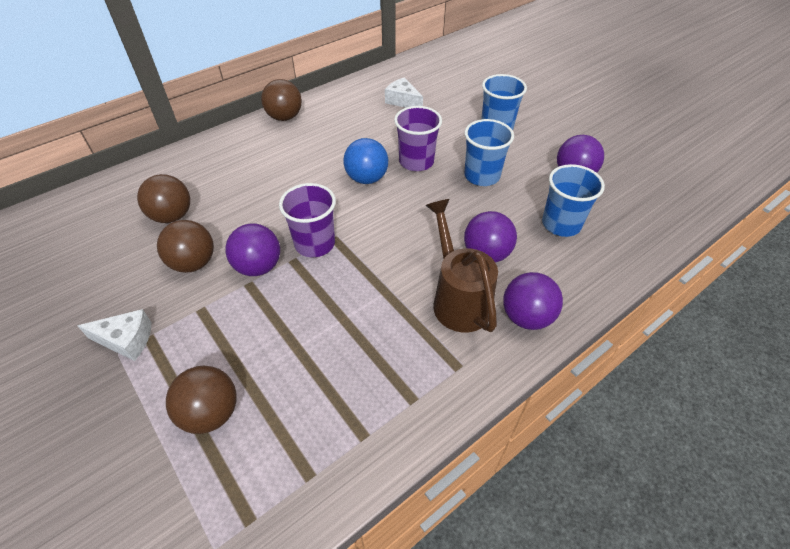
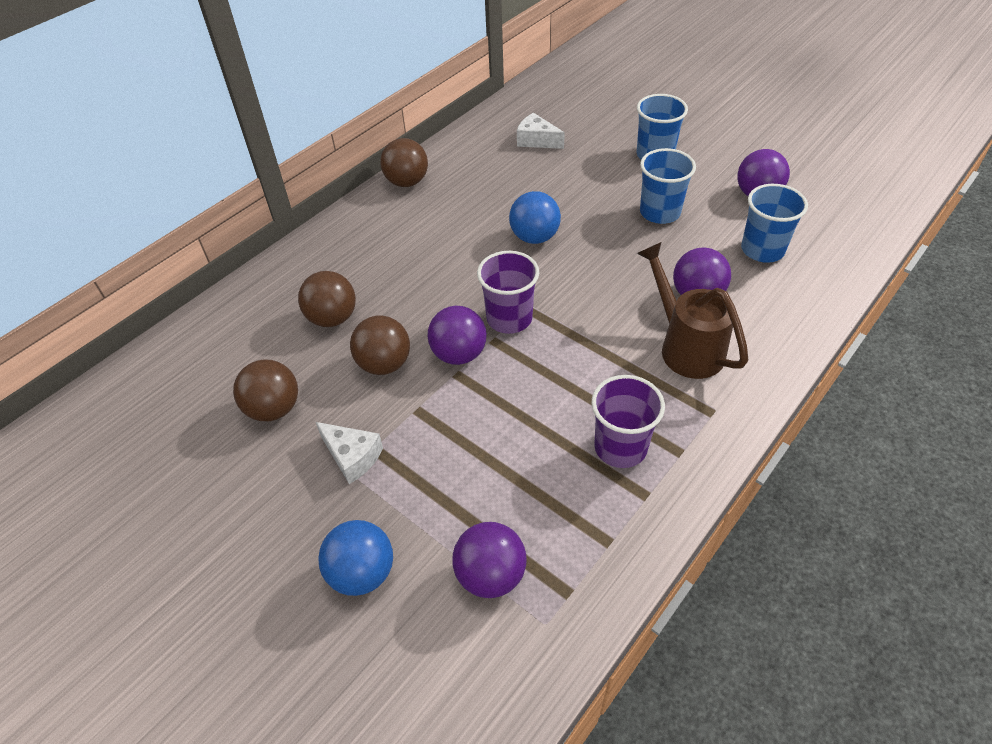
camera: 10 degrees left, 0 degrees up
(79, 452) = (362, 573): none -> blue ball
(126, 340) = (352, 456): white cheese -> white cheese turned 45 degrees clockwise
(211, 413) = (481, 507): brown ball -> brown ball (274, 408)
(416, 162) = (581, 209): purple cup -> purple cup (620, 447)
(526, 317) = (761, 351): purple ball -> purple ball (490, 575)

